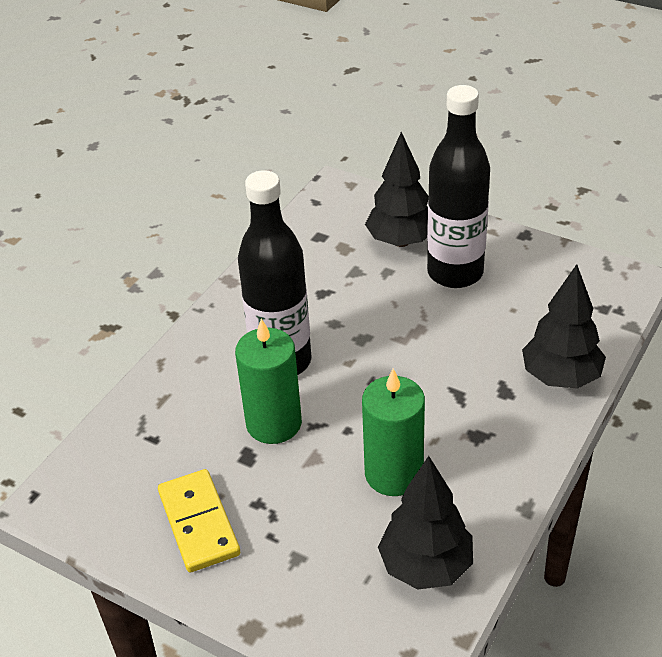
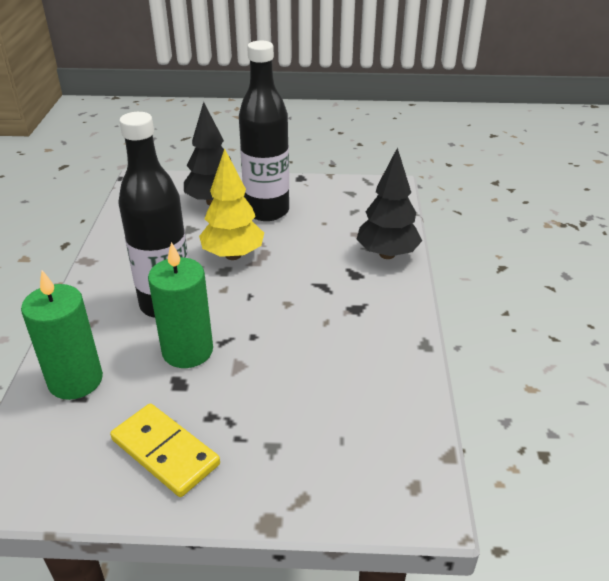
camera: 30 degrees left, 5 degrees down
(382, 322) = (233, 255): none -> yellow tree
(394, 474) = (311, 355): green candle -> green candle (75, 380)
(426, 566) = (382, 413): black tree -> none

